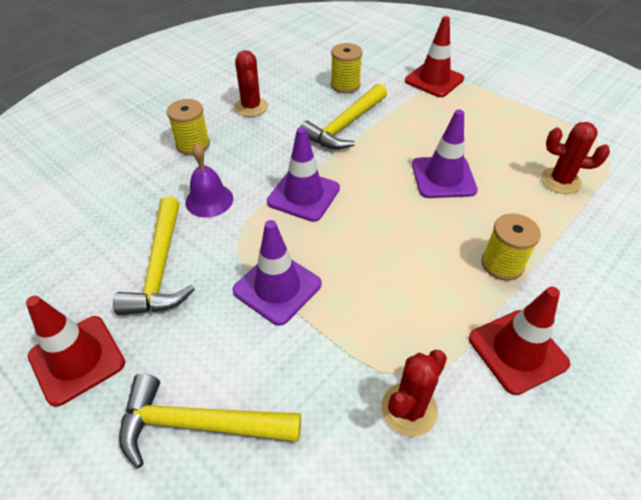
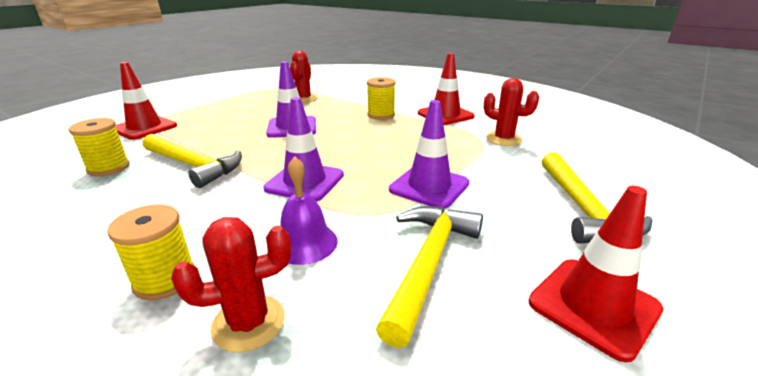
camera: 95 degrees left, 20 degrees down
(160, 267) = (428, 264): yellow hammer -> yellow hammer turned 60 degrees counterclockwise
(251, 107) = (97, 233): red cactus -> red cactus (248, 323)

